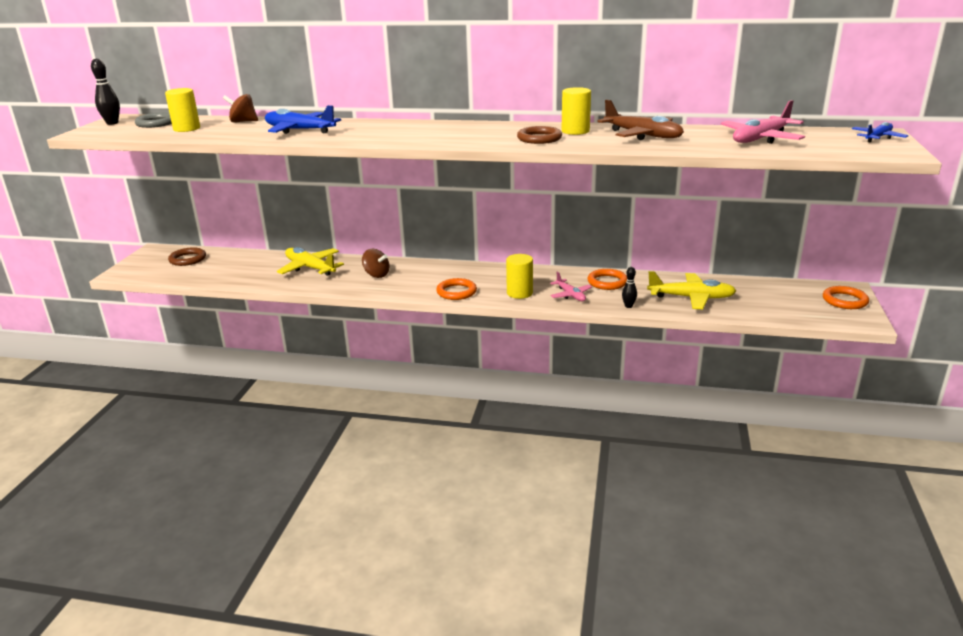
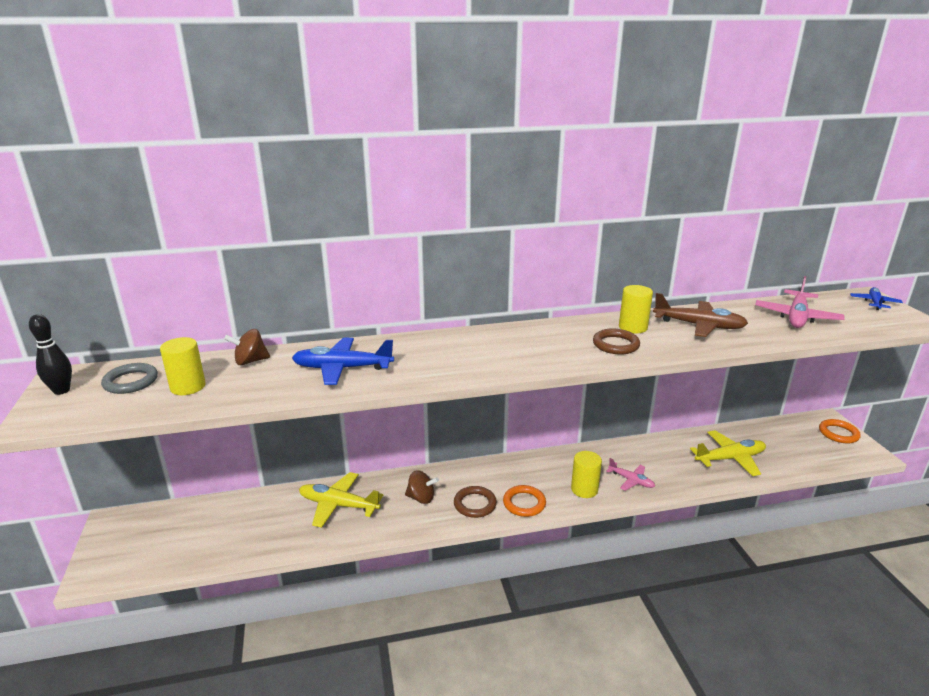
camera: 25 degrees left, 0 degrees up
(187, 259) = (171, 527): brown ring -> brown ring (475, 504)
(607, 282) = (646, 455): orange ring -> none
(628, 306) = (691, 482): black bowling pin -> none

